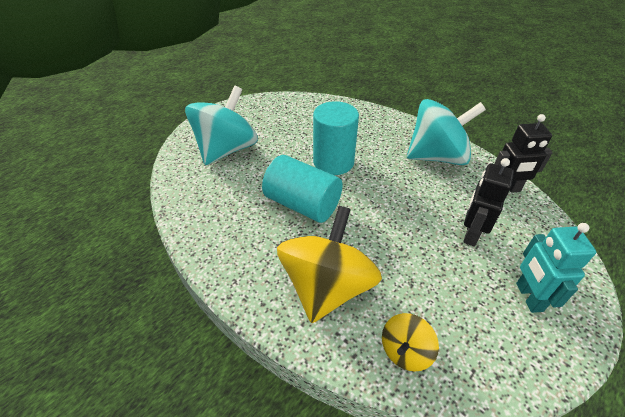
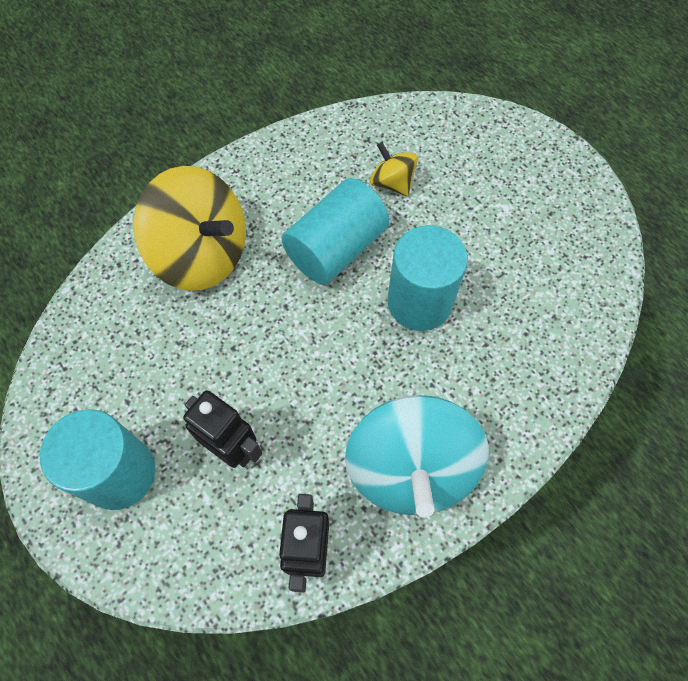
camera: 100 degrees right, 20 degrees up
(226, 149) = (468, 168): turquoise spinning top -> none
(405, 351) = (105, 311): yellow spinning top -> yellow spinning top (392, 183)
(528, 297) = (119, 473): turquoise robot -> turquoise cylinder

